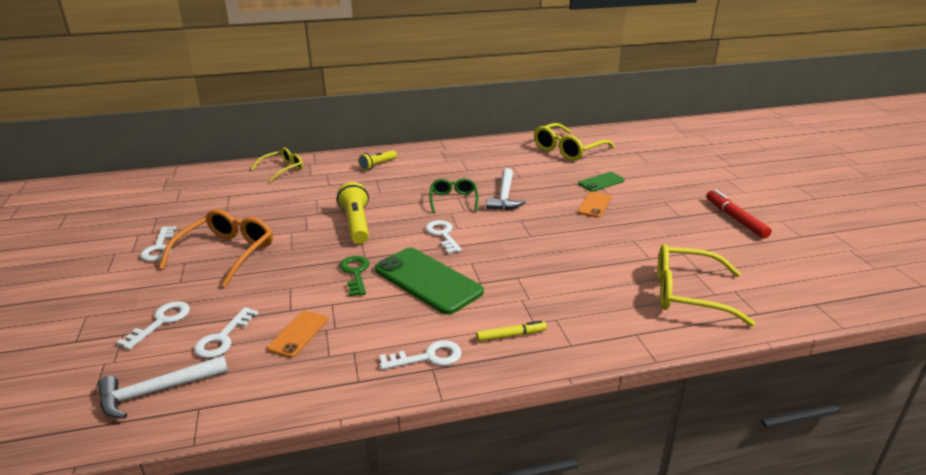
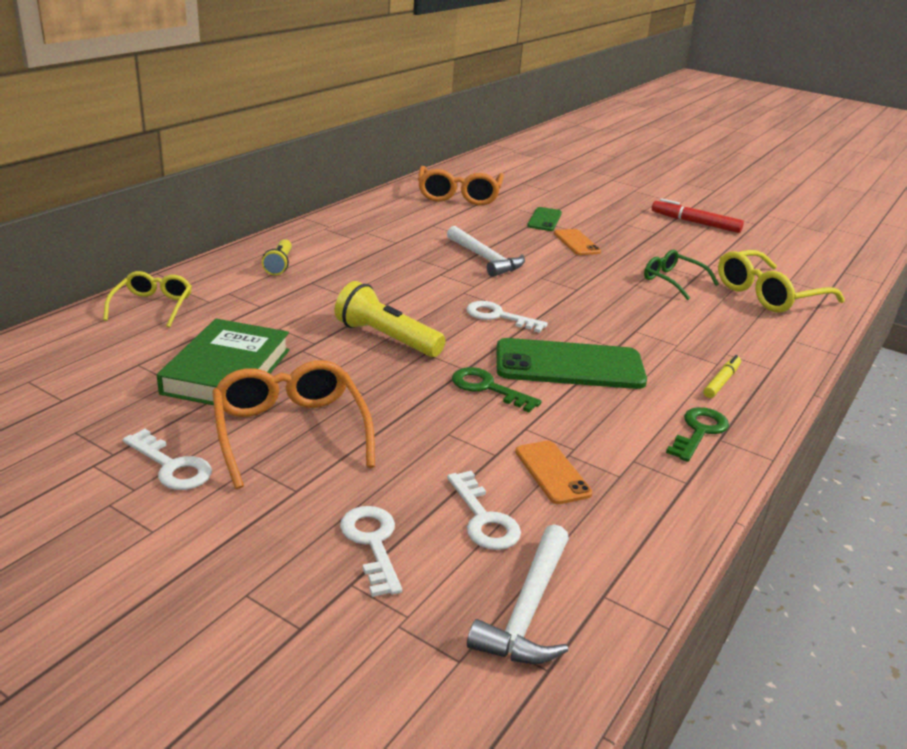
camera: 45 degrees left, 0 degrees up
(255, 213) = (227, 371): none -> green book
(428, 357) = (699, 431): white key -> green key
(453, 200) = (442, 278): green glasses -> green glasses (673, 281)
(568, 150) = (459, 195): yellow glasses -> orange glasses

